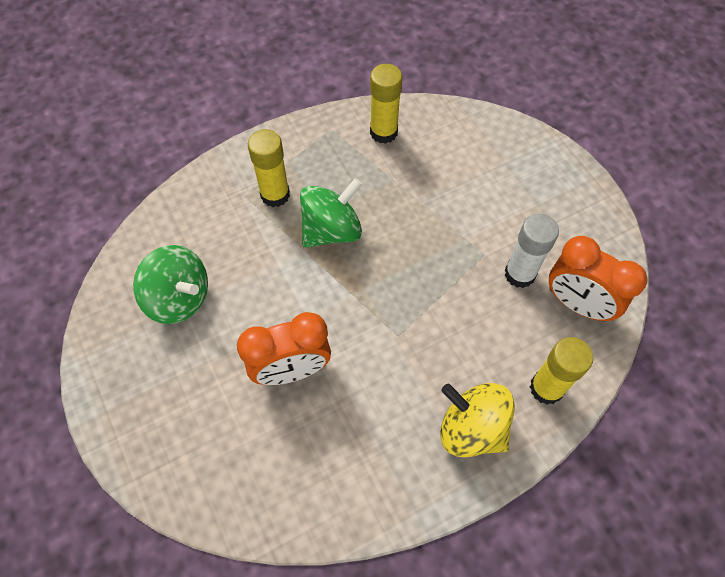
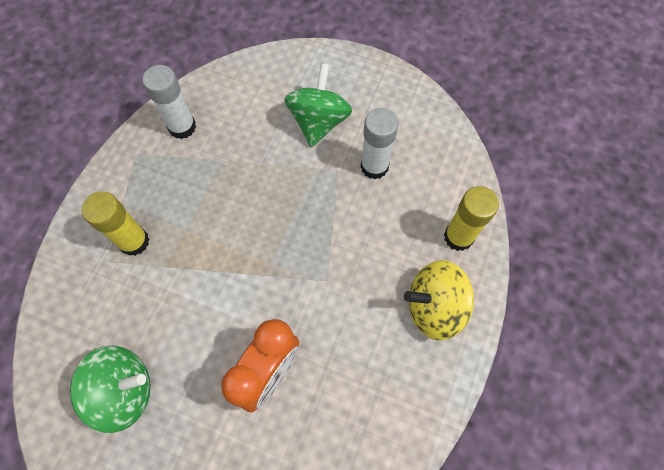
camera: 40 degrees left, 5 degrees up
(331, 230) = (206, 236): green spinning top -> green spinning top (318, 122)
(383, 132) = (182, 127): yellow glue stick -> white glue stick
(577, 304) = (430, 159): orange clock -> none

